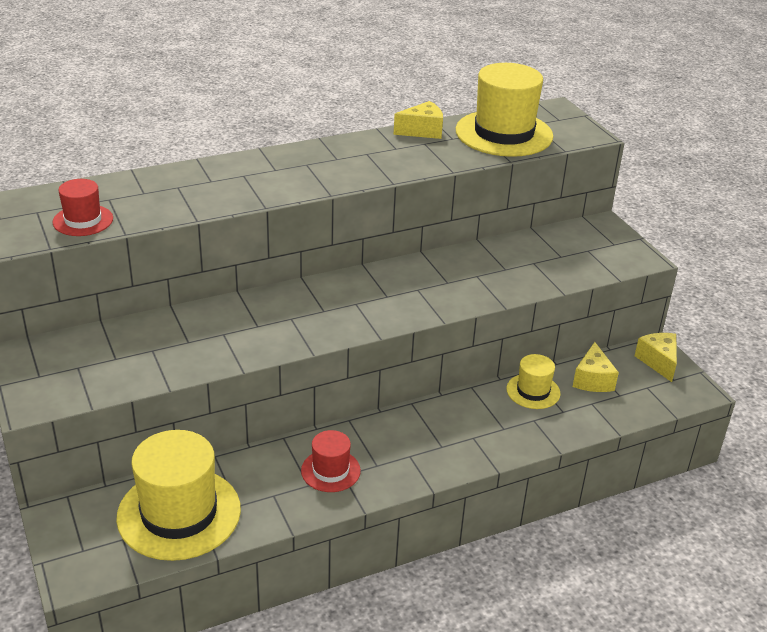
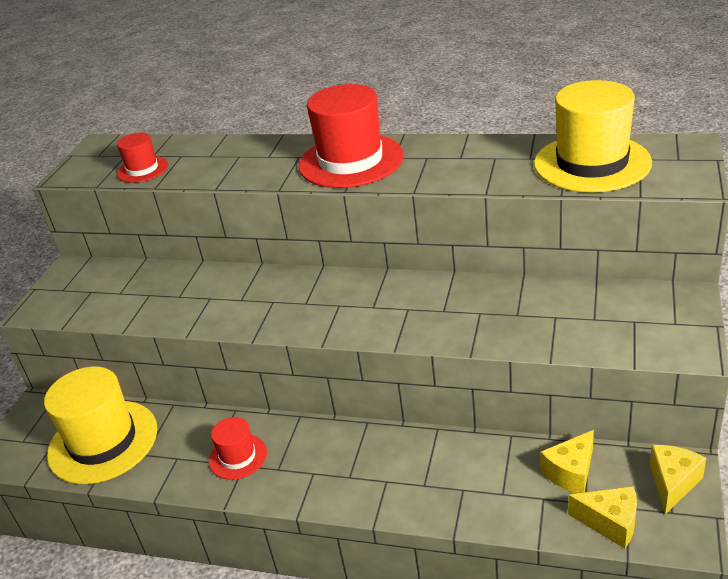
camera: 45 degrees right, 0 degrees up
(301, 169) = (351, 161): none -> red hat
(422, 131) = (508, 145): yellow cheese -> yellow cheese (610, 523)
(533, 391) = (493, 458): yellow hat -> none

